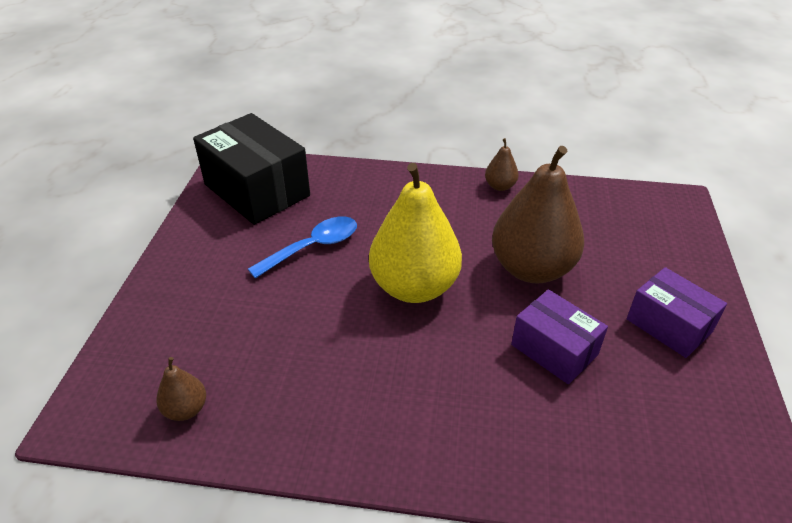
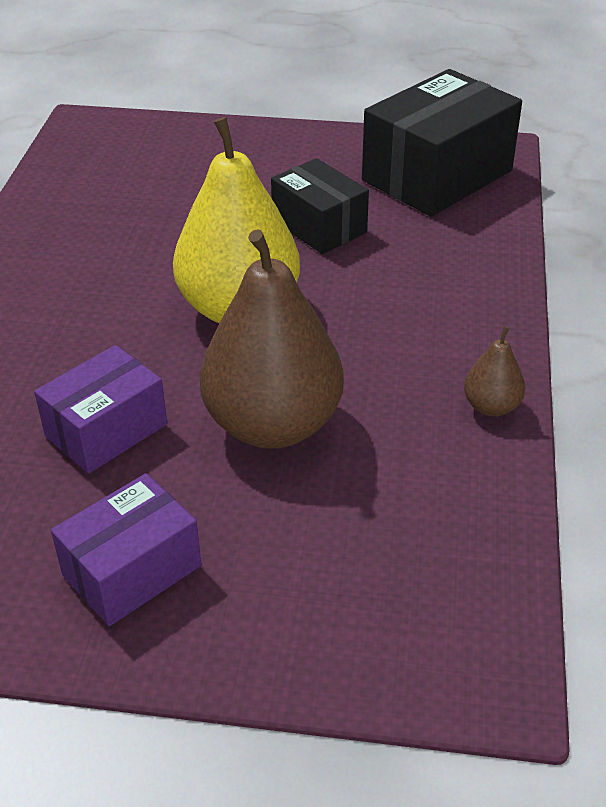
camera: 90 degrees right, 0 degrees up
(186, 409) = (81, 171): brown pear -> none
(313, 247) = (319, 226): blue spoon -> black box

